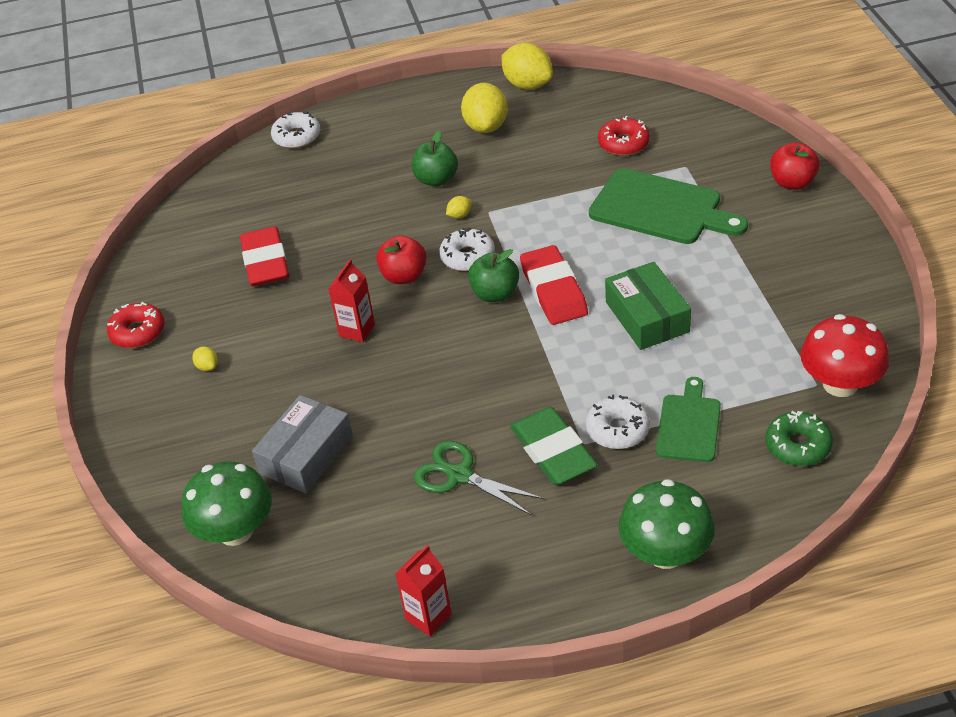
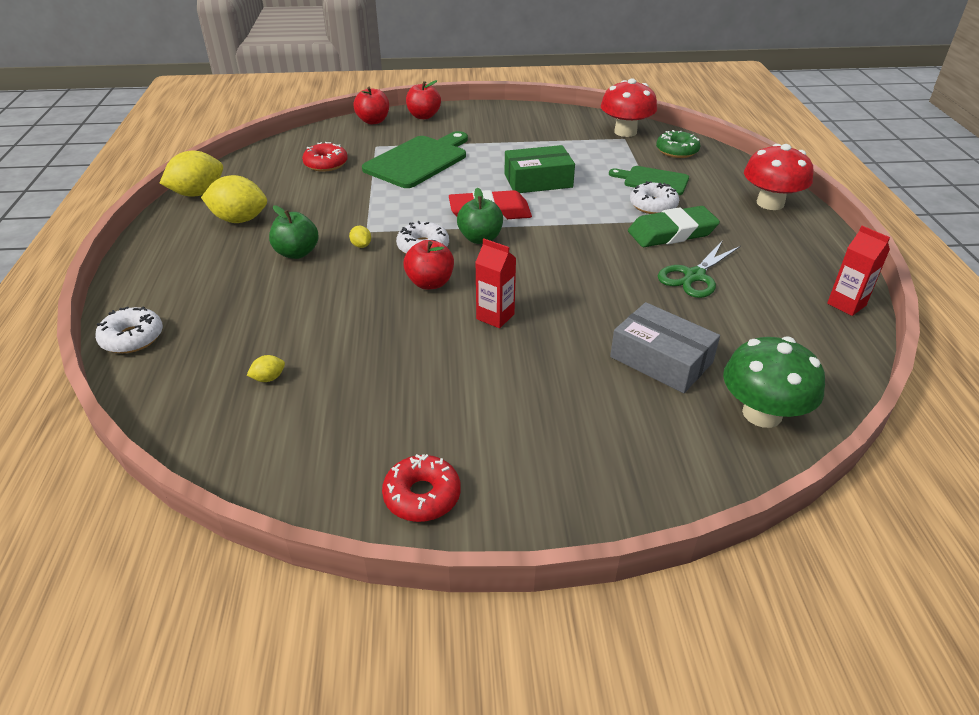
camera: 85 degrees left, 5 degrees down
(207, 367) = (511, 429): yellow lemon -> yellow lemon (268, 378)
(266, 262) = (351, 374): red eraser -> none
(665, 553) = (770, 203): green mushroom -> red mushroom
(755, 146) = (373, 121): none -> red apple

